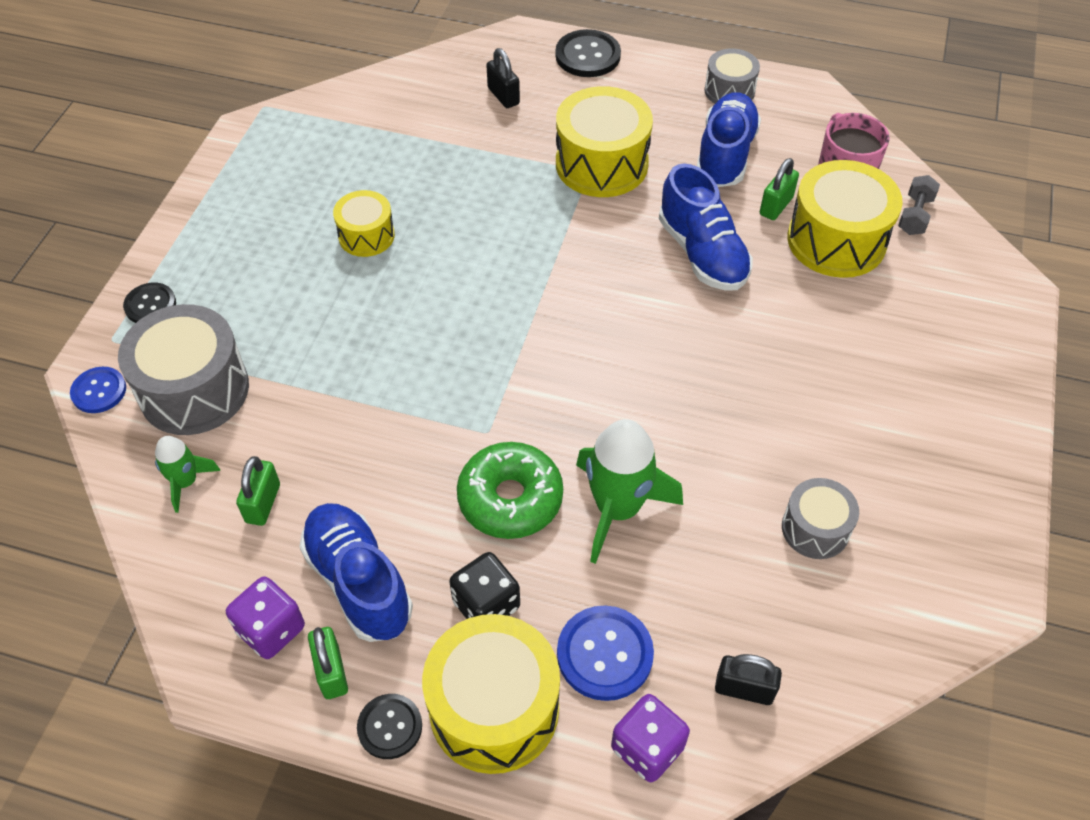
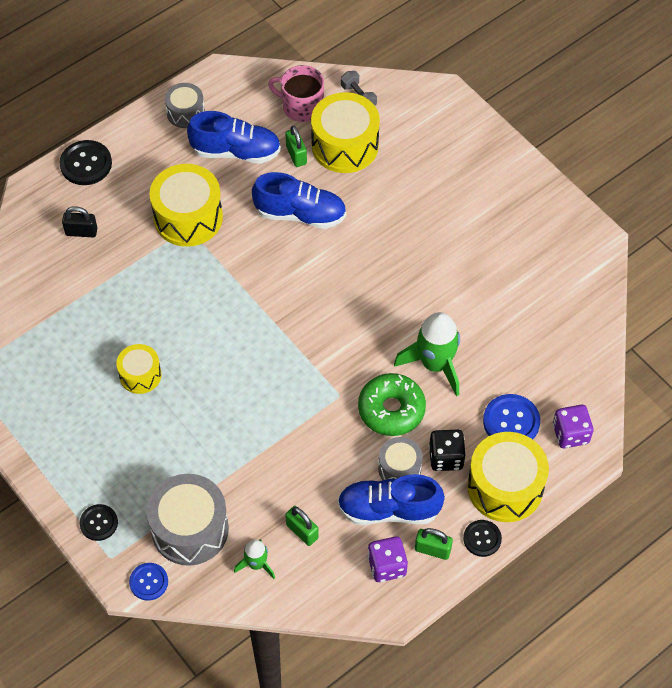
camera: 55 degrees left, 5 degrees up
(725, 155) = (236, 151): blue shoe -> blue shoe turned 135 degrees clockwise
(744, 689) = (570, 375): black padlock -> none
(815, 529) = (511, 286): grey drum -> grey drum (399, 468)

